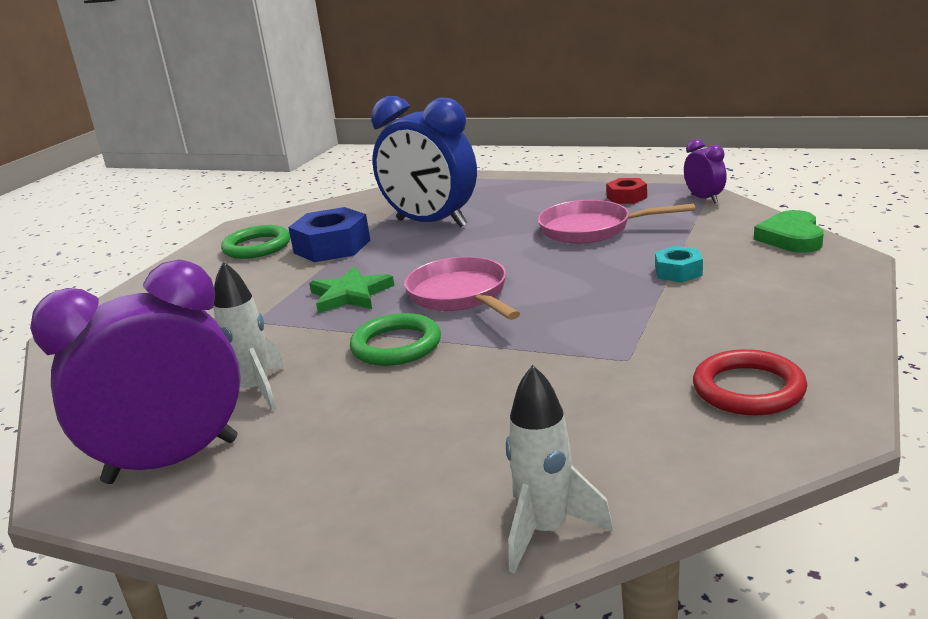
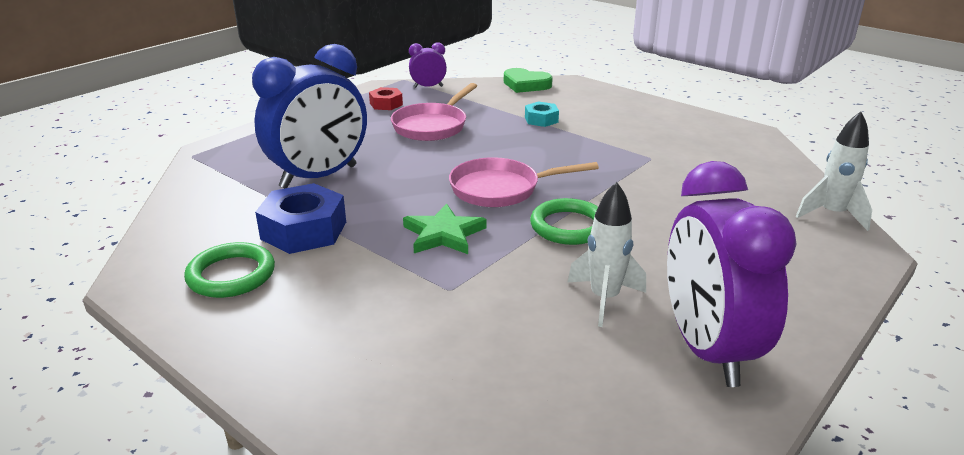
camera: 75 degrees left, 5 degrees up
(748, 389) = (707, 138): red ring -> none

